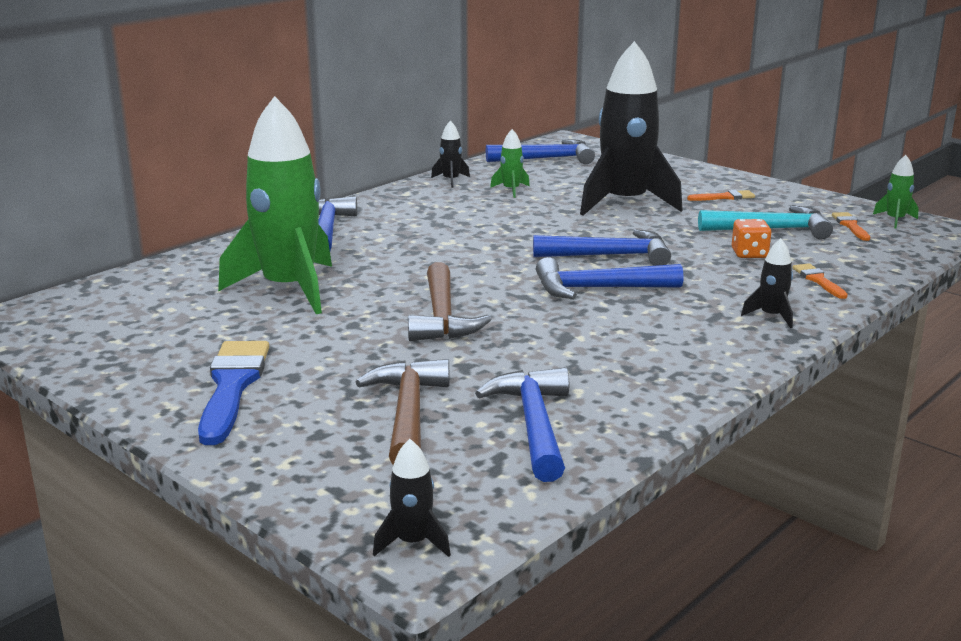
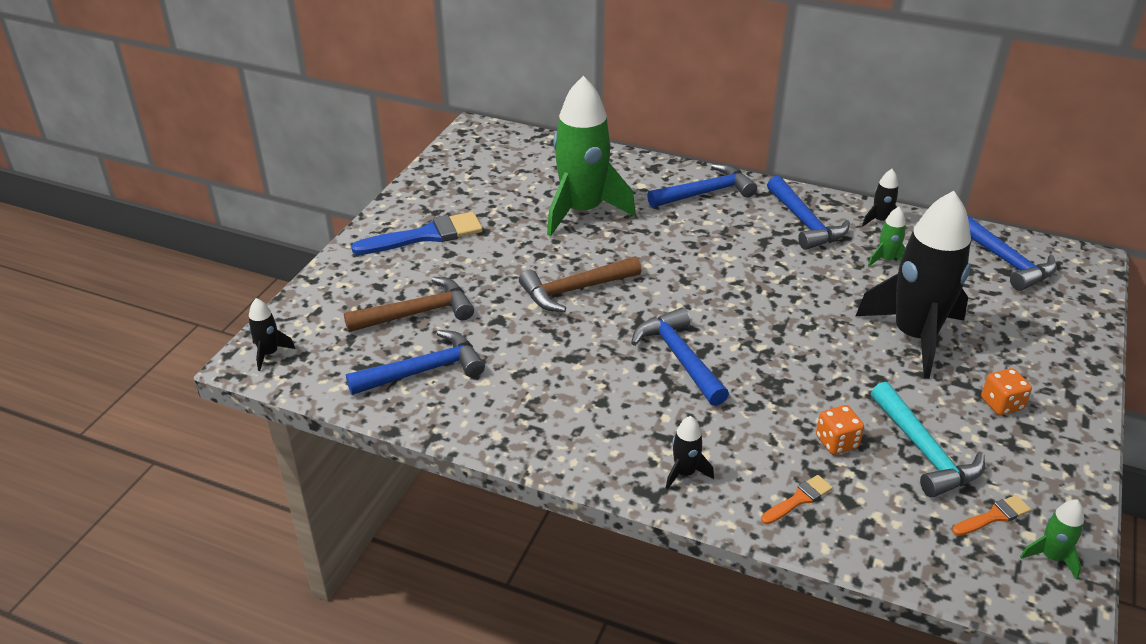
camera: 70 degrees right, 15 degrees up
(610, 256) = (762, 351): blue hammer -> blue hammer (805, 223)
(724, 197) = (1001, 404): orange brush -> orange dice

